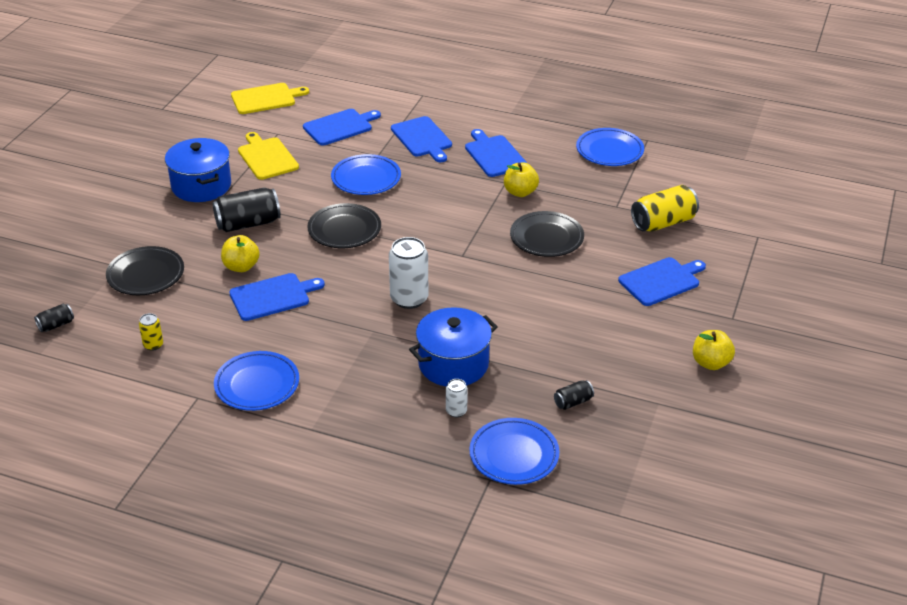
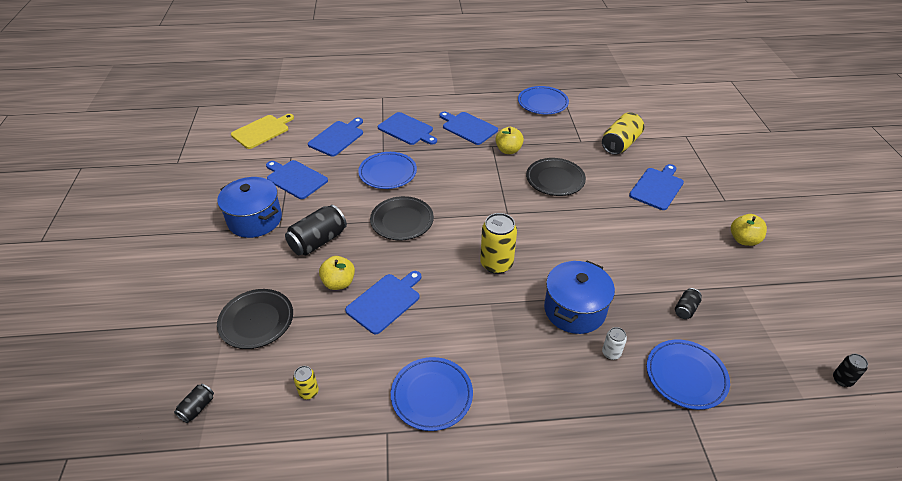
camera: 25 degrees left, 5 degrees up
(266, 157) = (295, 179): yellow cutting board -> blue cutting board
(409, 299) = (496, 264): white can -> yellow can
(679, 516) = (842, 380): none -> black can

